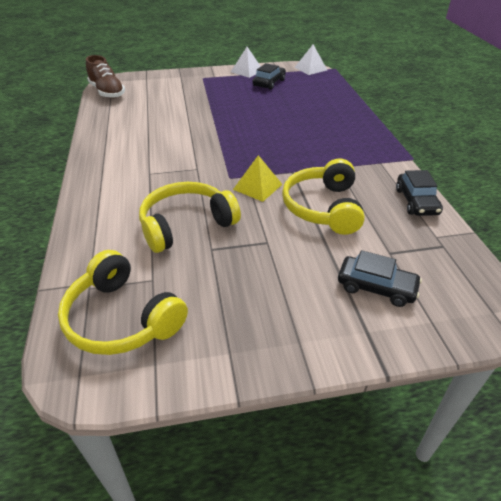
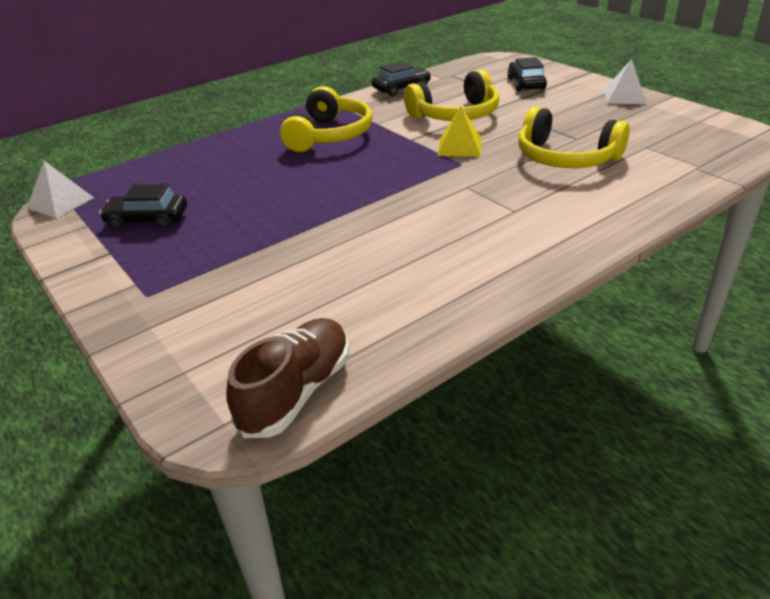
camera: 115 degrees left, 5 degrees down
(122, 318) = (695, 142): yellow headphones -> yellow headphones (329, 135)
(247, 71) = (90, 258): white pyramid -> white pyramid (624, 96)

